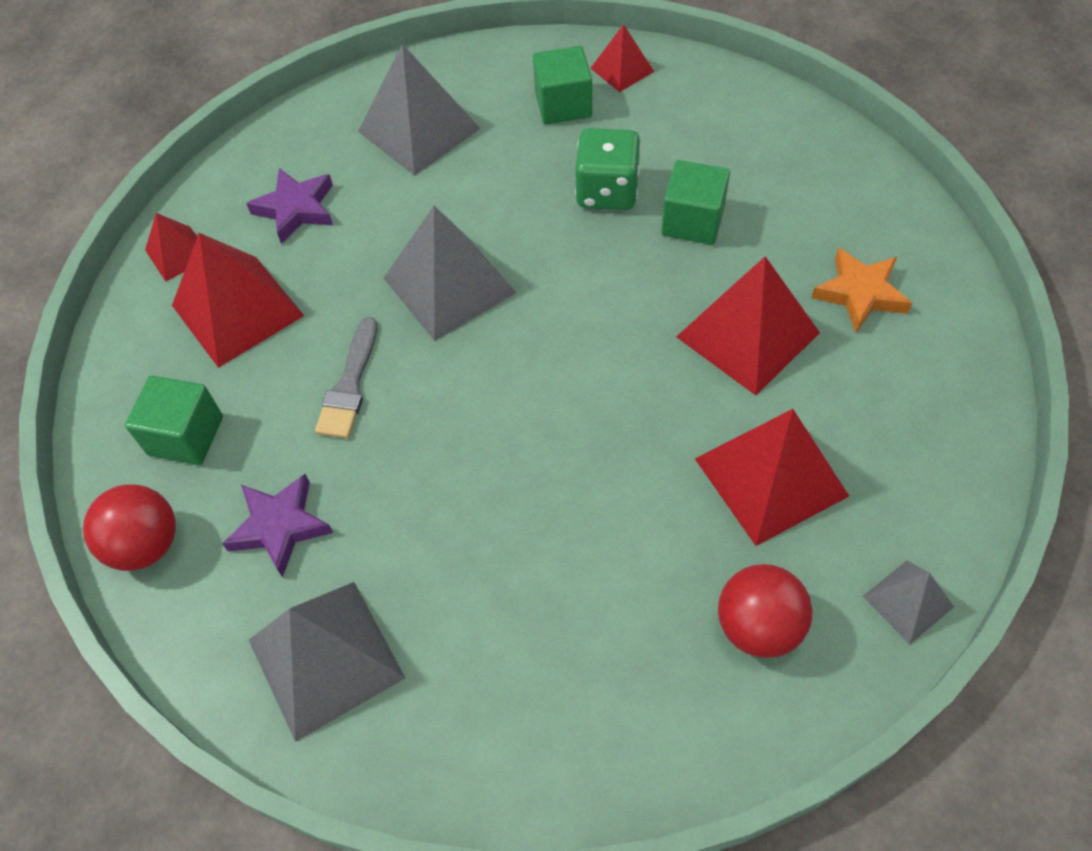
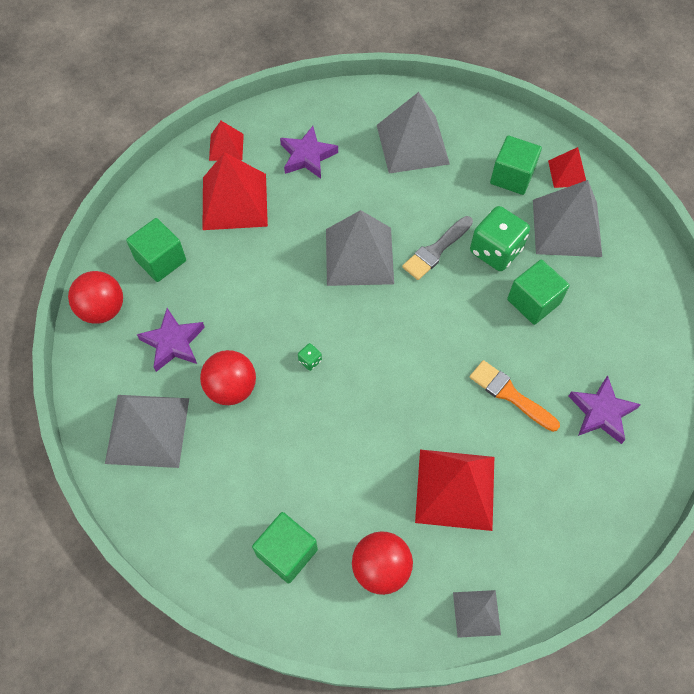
camera: 30 degrees right, 5 degrees up
(349, 385) = (263, 284): grey brush -> grey brush (436, 250)
(402, 533) = (231, 388): none -> red ball
(480, 439) = (310, 361): none -> green dice
(629, 687) = (287, 552): none -> green cube
(667, 125) = (567, 228): none -> grey pyramid
(747, 334) = (510, 394): red pyramid -> orange brush
(860, 293) = (601, 412): orange star -> purple star

